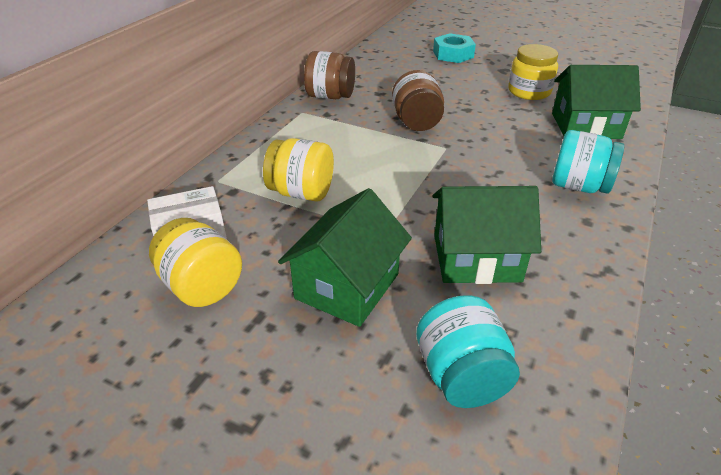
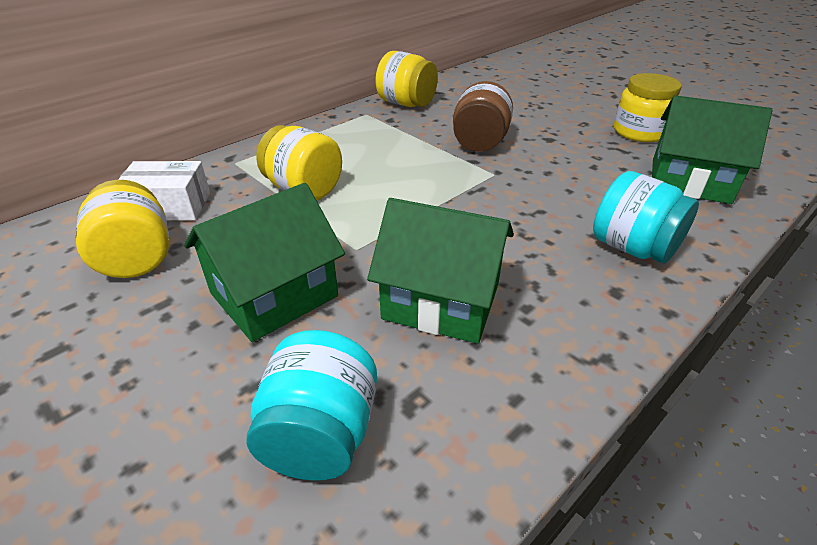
camera: 20 degrees right, 0 degrees up
(330, 96) = (406, 104): brown jar -> yellow jar
(453, 54) = (572, 82): turquoise nut -> none

